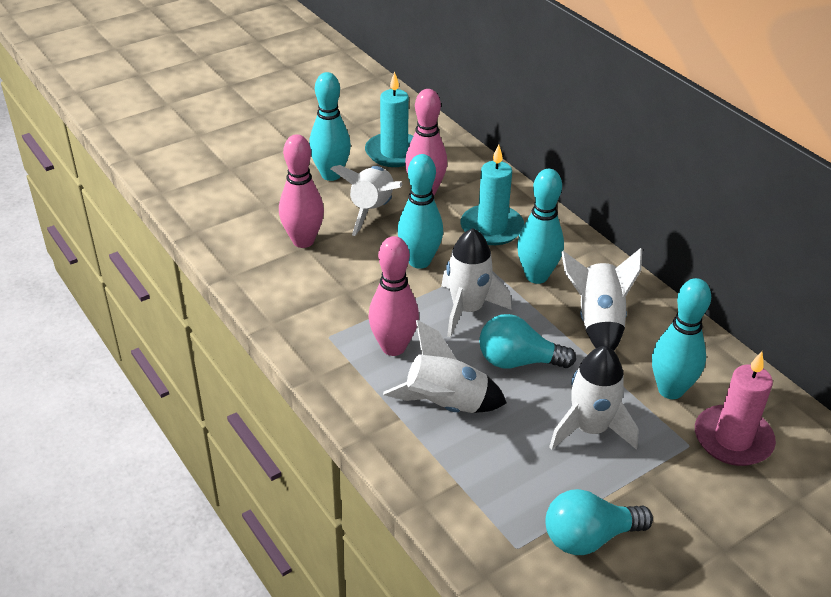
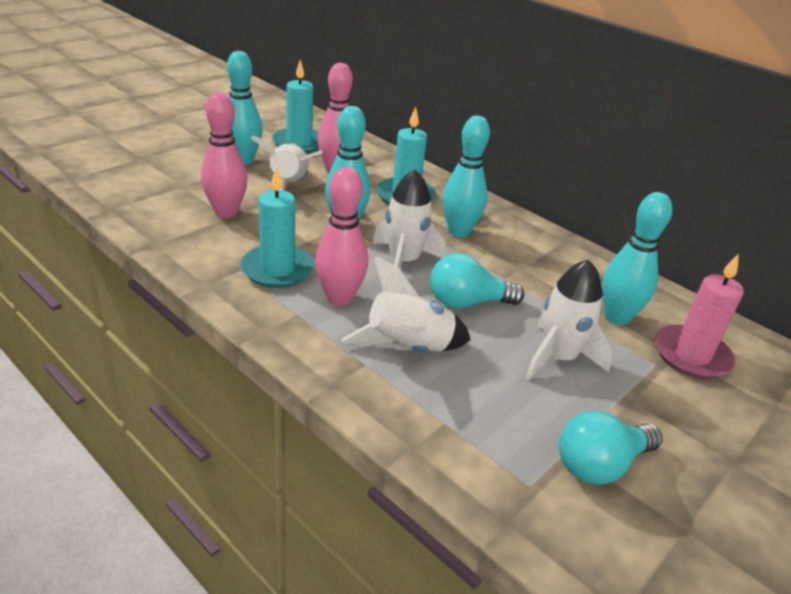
camera: 15 degrees left, 5 degrees down
(341, 311) = (277, 269): none -> turquoise candle
(598, 322) = (528, 265): white rocket -> none

